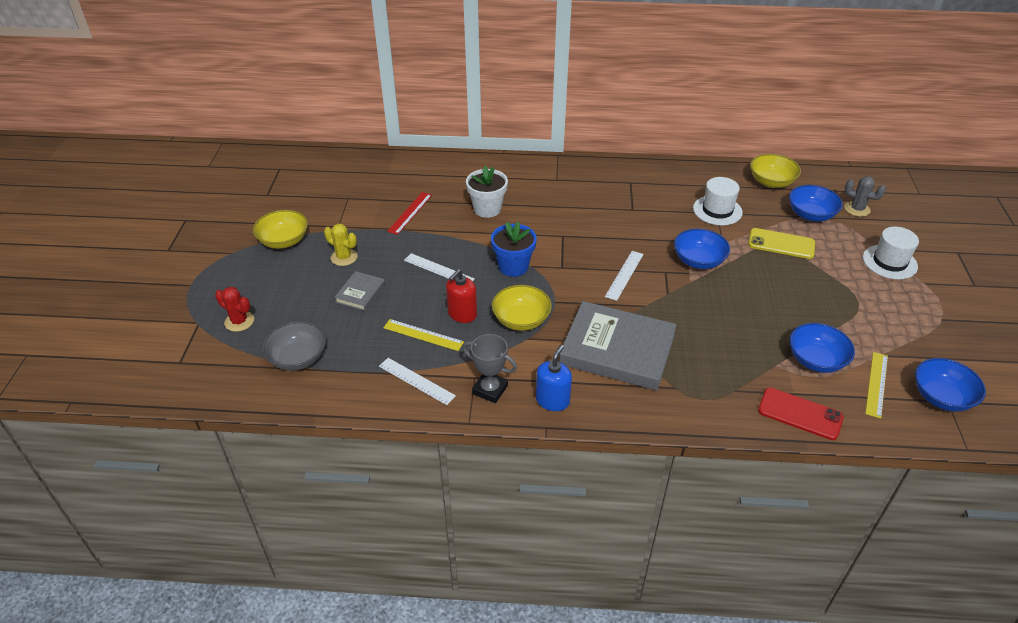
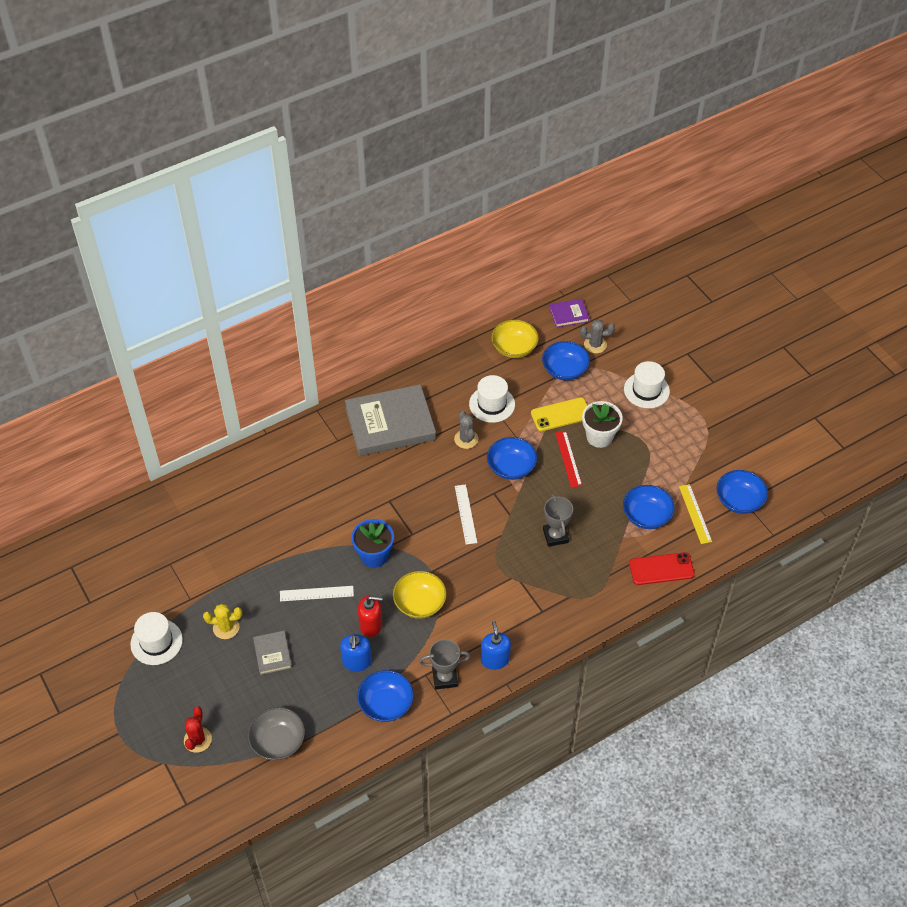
camera: 35 degrees left, 10 degrees up
(239, 321) = (197, 740): red cactus -> red cactus turned 75 degrees counterclockwise
(284, 241) = (156, 642): yellow bowl -> white hat
(410, 213) = (241, 548): red ruler -> red ruler (568, 459)
(416, 381) = (386, 704): white ruler -> blue bowl
(423, 335) = (357, 661): yellow ruler -> blue soap dispenser
(462, 314) = (371, 625): red soap dispenser -> red soap dispenser turned 90 degrees counterclockwise
(487, 209) = (304, 507): white flower pot -> white flower pot (599, 437)
(617, 350) = (508, 588): grey book -> grey book (390, 424)
(671, 224) = (466, 439): none -> grey cactus
(701, 331) = (555, 536): none -> grey trophy
(845, 179) = (569, 314): none -> purple book

